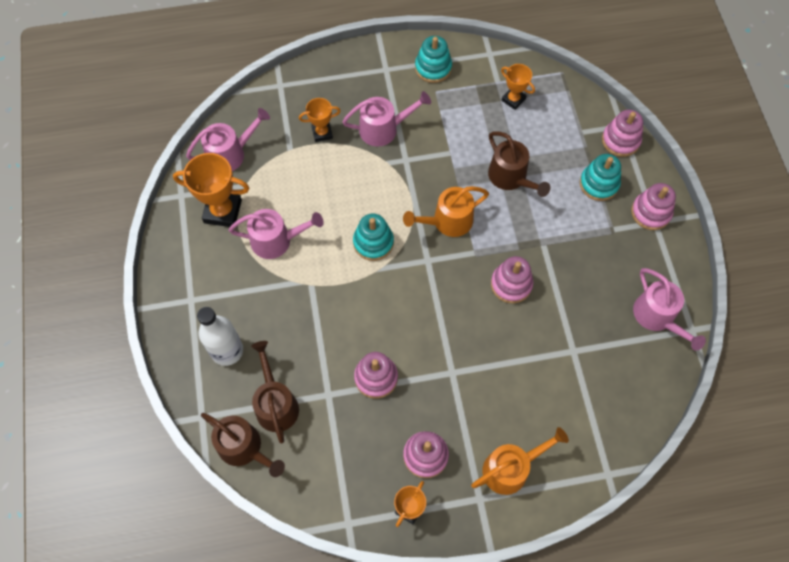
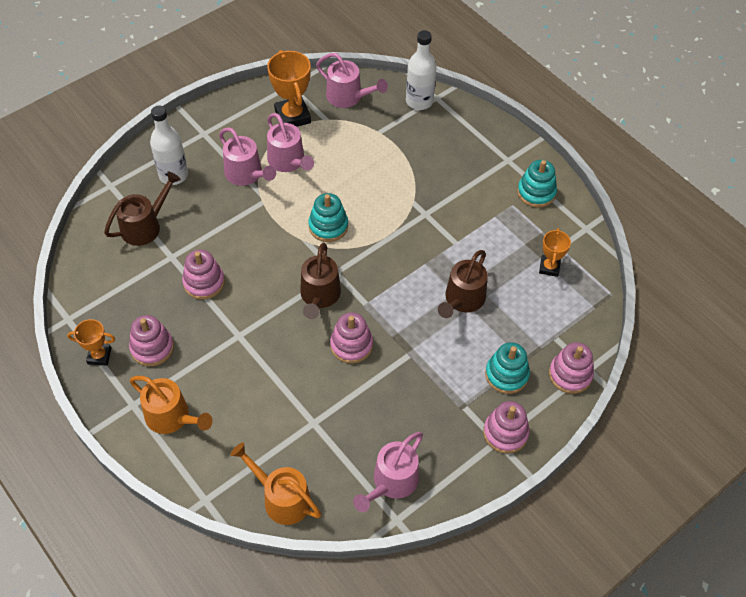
camera: 60 degrees right, 10 degrees down
(244, 448) = (98, 223): brown watering can -> brown watering can (319, 296)
(275, 100) = (419, 101): none -> white bottle
(322, 133) = (410, 145): orange trophy -> none
(383, 129) = (445, 185): pink watering can -> pink watering can (246, 174)
(448, 221) = (384, 271): orange watering can -> orange watering can (282, 498)

